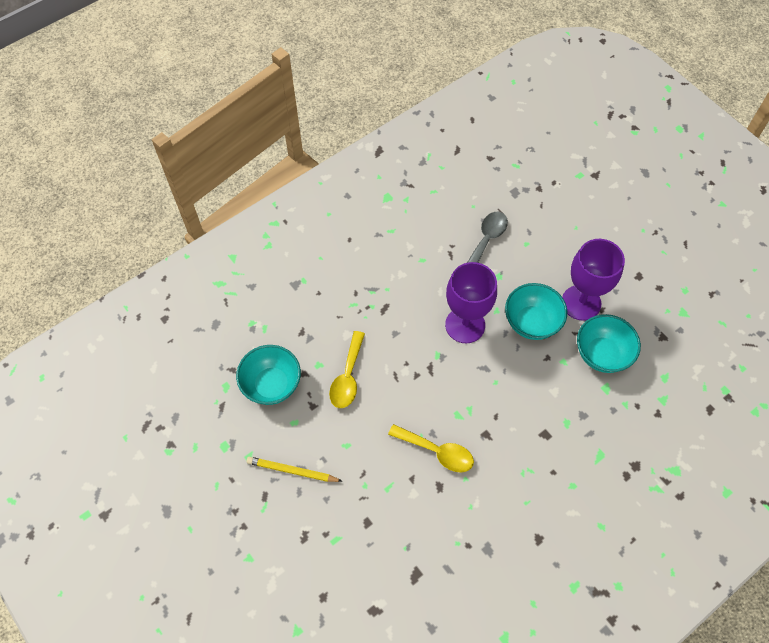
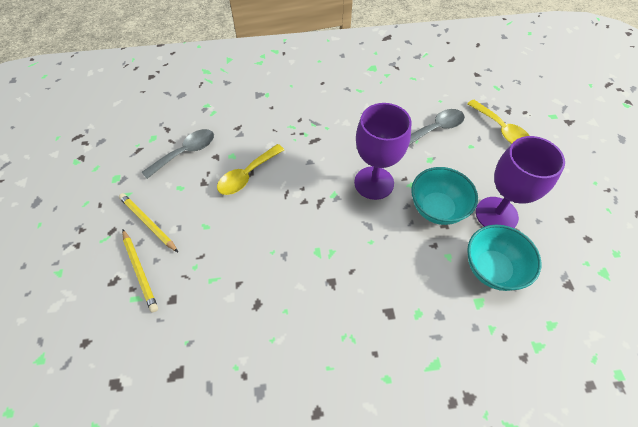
camera: 30 degrees right, 5 degrees down
(272, 385) = (186, 152): turquoise bowl -> grey spoon
(320, 516) = (140, 271): none -> yellow pencil
(437, 451) = (277, 273): yellow spoon -> yellow spoon (501, 129)

